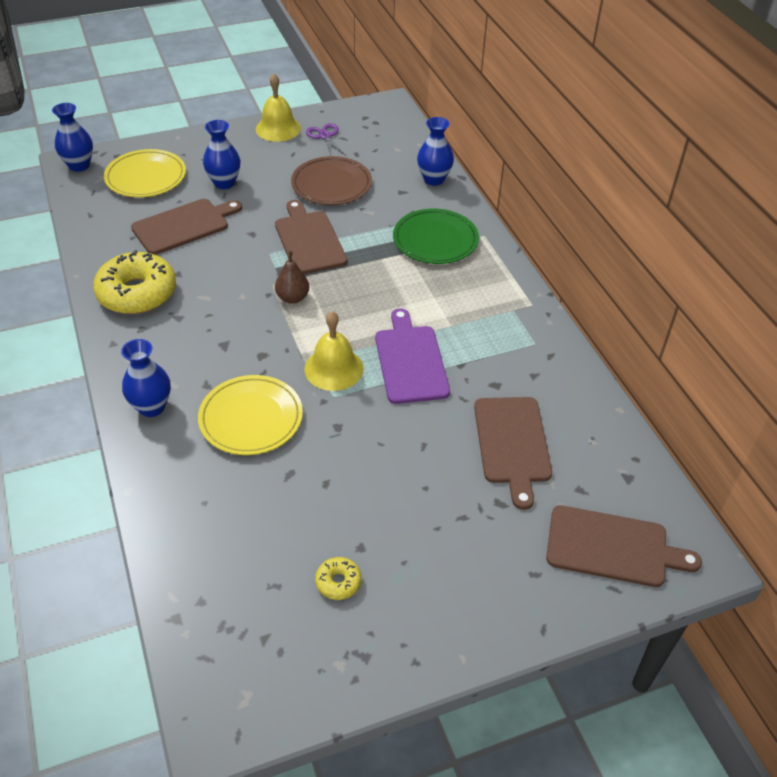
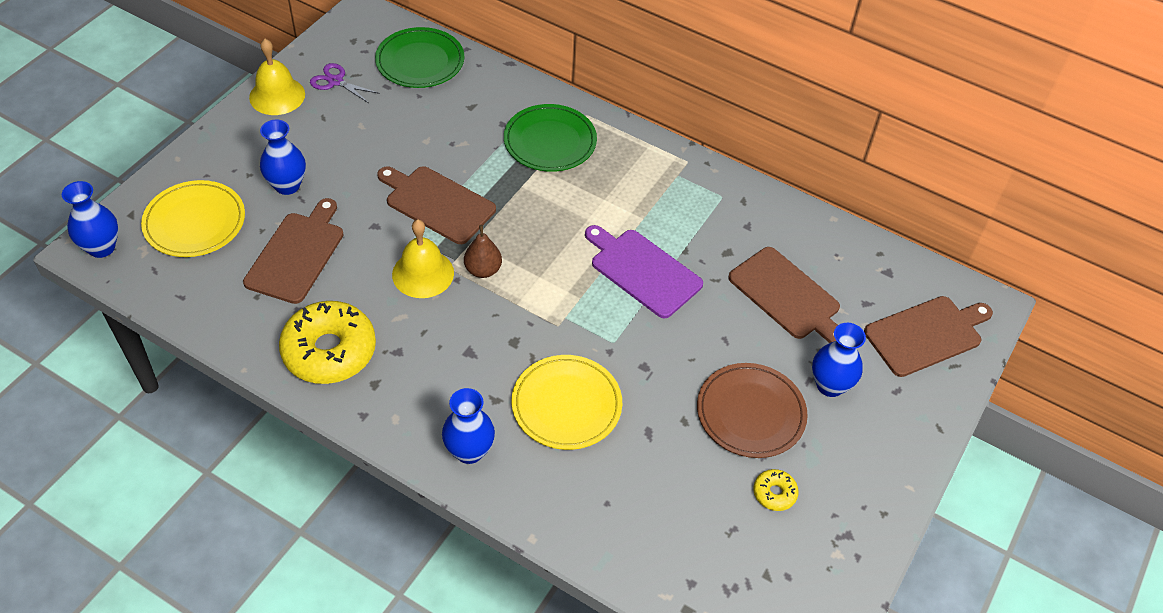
camera: 40 degrees left, 5 degrees up
(331, 184) = (397, 132): brown plate -> brown plate (750, 413)
(334, 368) = (588, 316): yellow bell -> yellow bell (423, 273)
(396, 149) = (420, 61): none -> green plate
(434, 179) = (487, 78): blue vase -> blue vase (830, 385)

